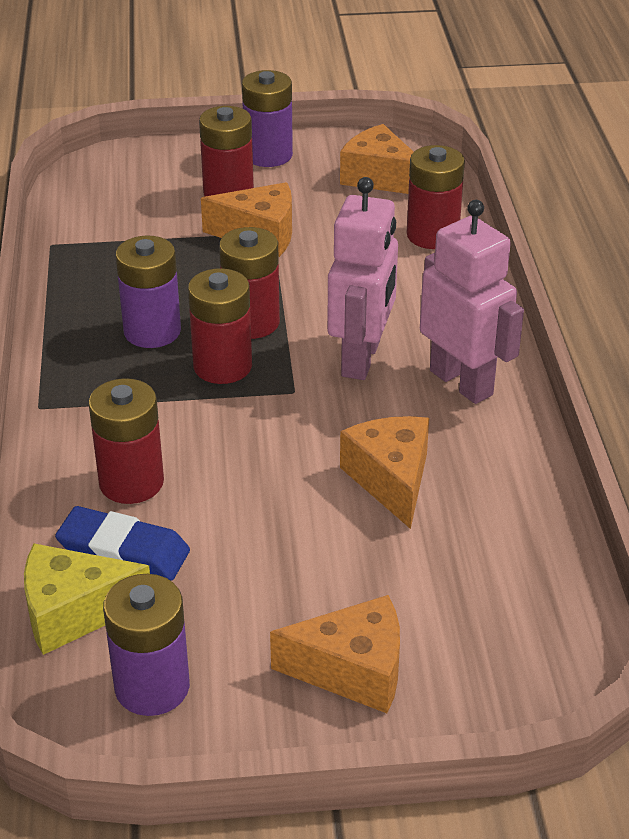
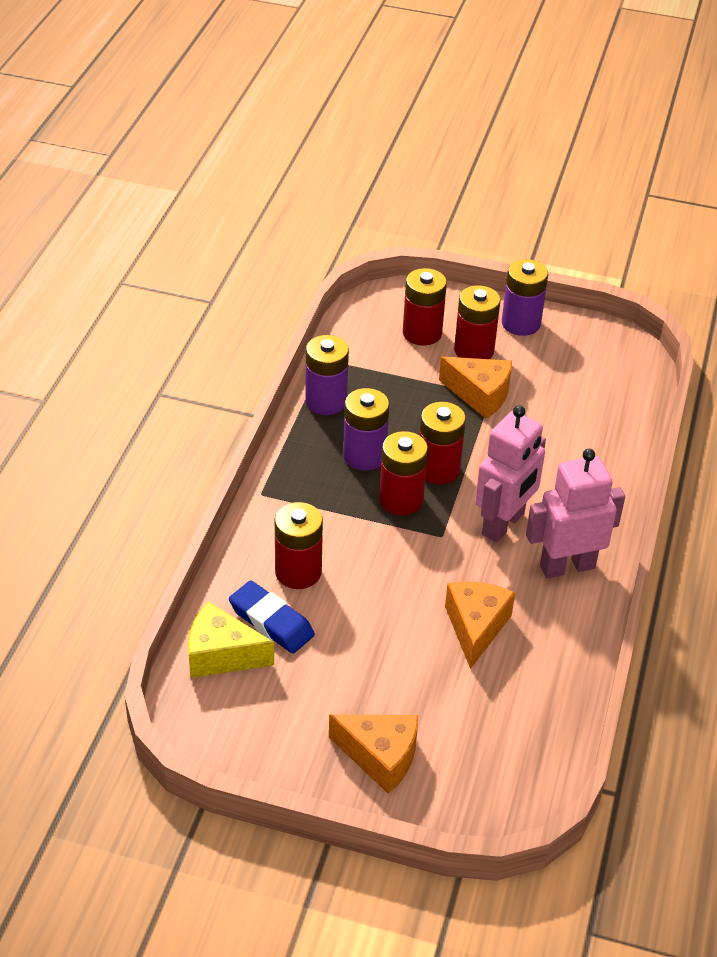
camera: 20 degrees right, 5 degrees up
(152, 687) = (248, 723): purple battery -> purple battery (326, 401)
(379, 177) = (597, 368): orange cheese -> none
(432, 235) = (612, 433): red battery -> red battery (422, 333)
(461, 382) = (567, 566): pink robot -> pink robot turned 90 degrees counterclockwise

